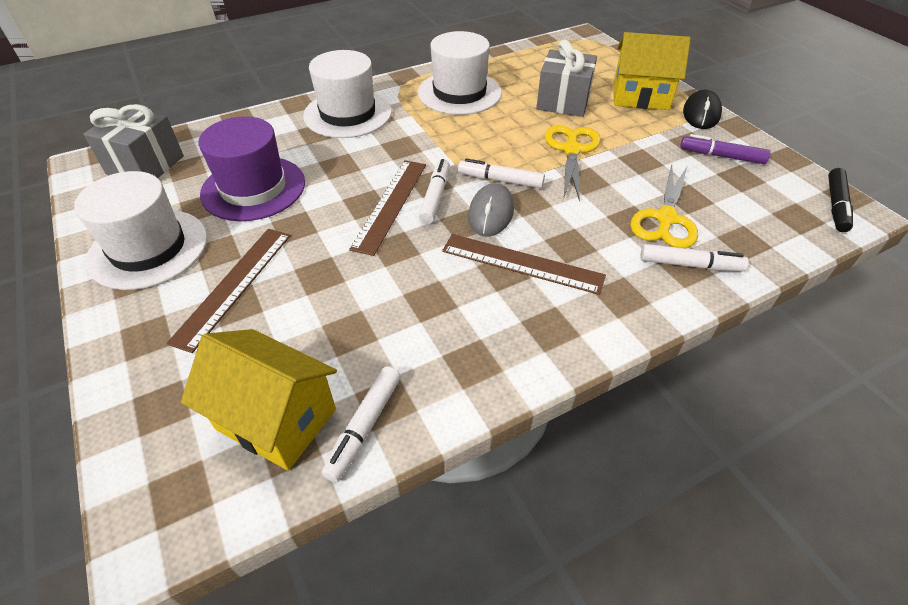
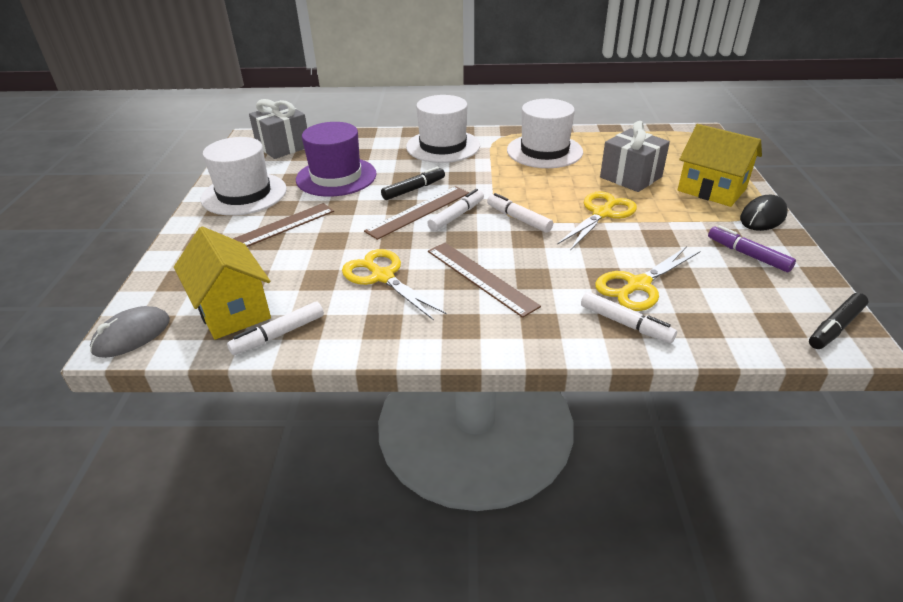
camera: 30 degrees right, 10 degrees down
(361, 178) = (414, 189): none -> black marker
(420, 301) = (382, 276): none -> yellow scissors
(491, 213) = (489, 238): grey mouse -> grey mouse (132, 335)

